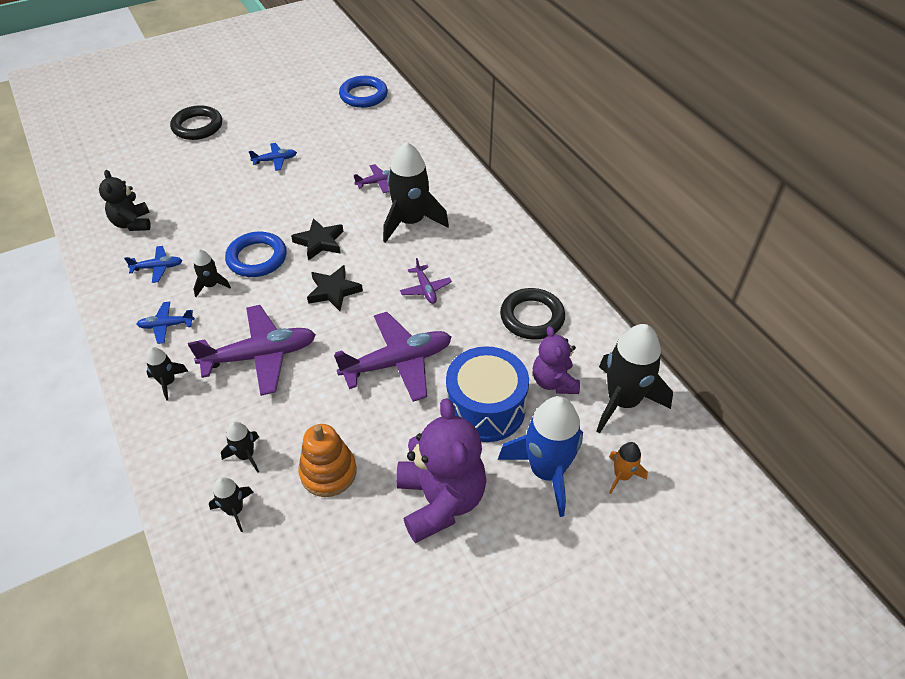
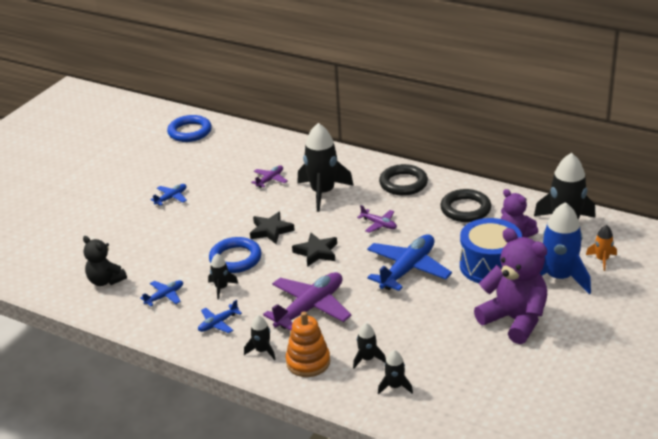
camera: 30 degrees left, 15 degrees down
(197, 126) = (75, 202): black ring -> black ring (403, 183)
(328, 472) = (431, 341): orange stacking toy -> orange stacking toy (308, 362)
(397, 363) = (408, 269): purple plane -> blue plane

